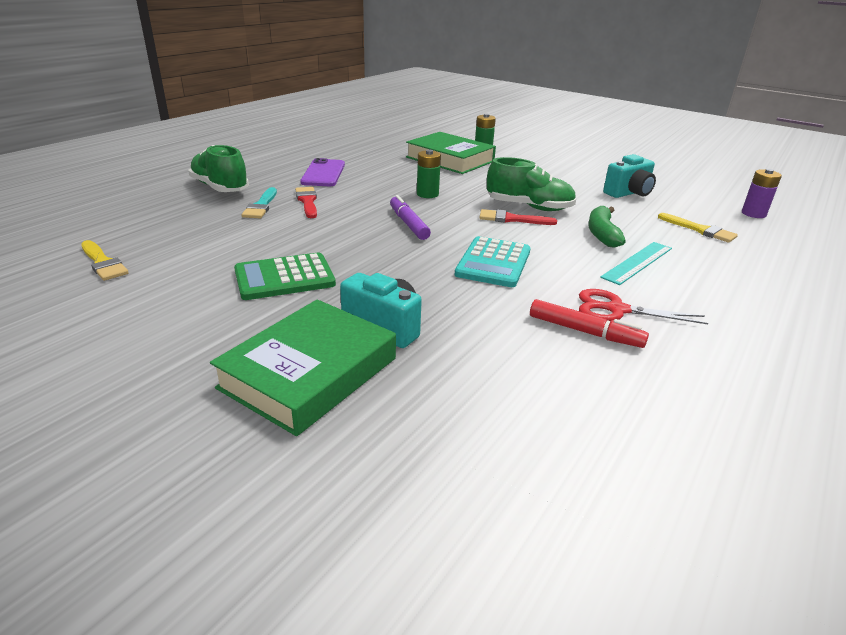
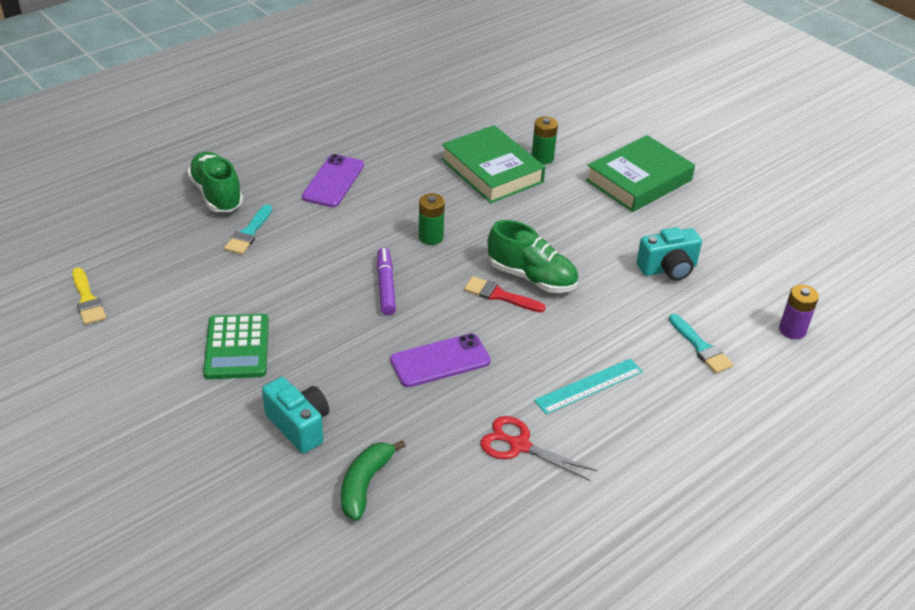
camera: 15 degrees right, 10 degrees up
(284, 277) = (237, 347): green calculator -> green calculator turned 90 degrees counterclockwise
(307, 201) = (298, 232): red brush -> none
(309, 373) = (219, 463): green book -> green book (638, 180)
(493, 263) = (440, 361): turquoise calculator -> purple phone
(584, 332) = (470, 466): red marker -> none
(602, 234) = (583, 336): green banana -> green banana (365, 484)
(700, 230) = (701, 347): yellow brush -> turquoise brush

